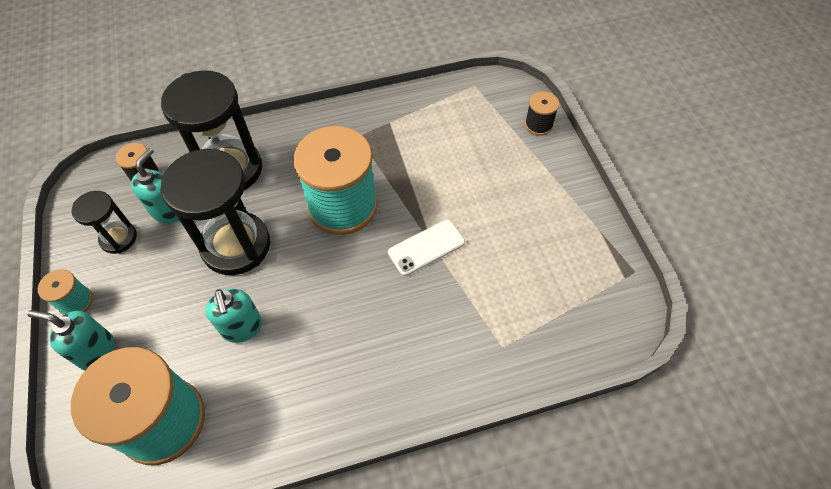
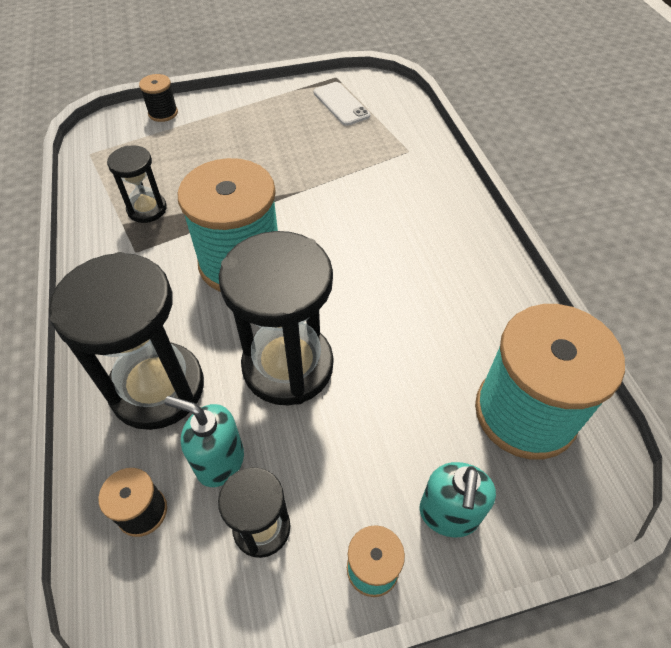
camera: 90 degrees left, 5 degrees down
(242, 328) = (402, 346): turquoise soap dispenser -> none
(405, 135) = (147, 209): none -> black hourglass
(426, 247) = (304, 195): white phone -> white phone (341, 104)

